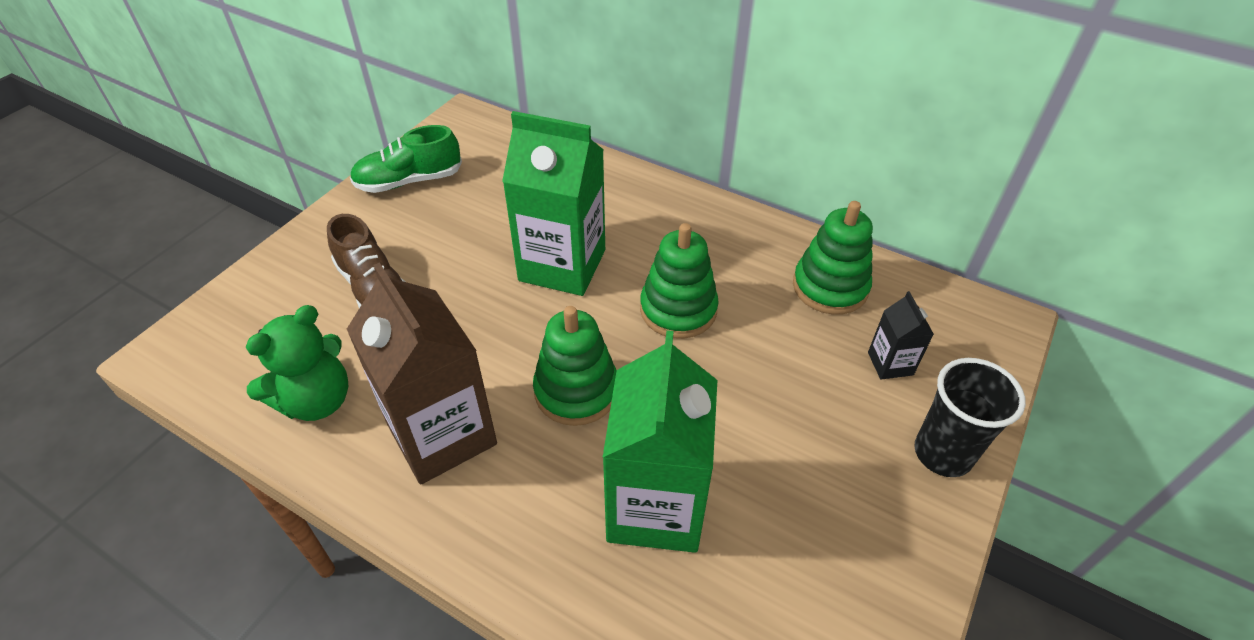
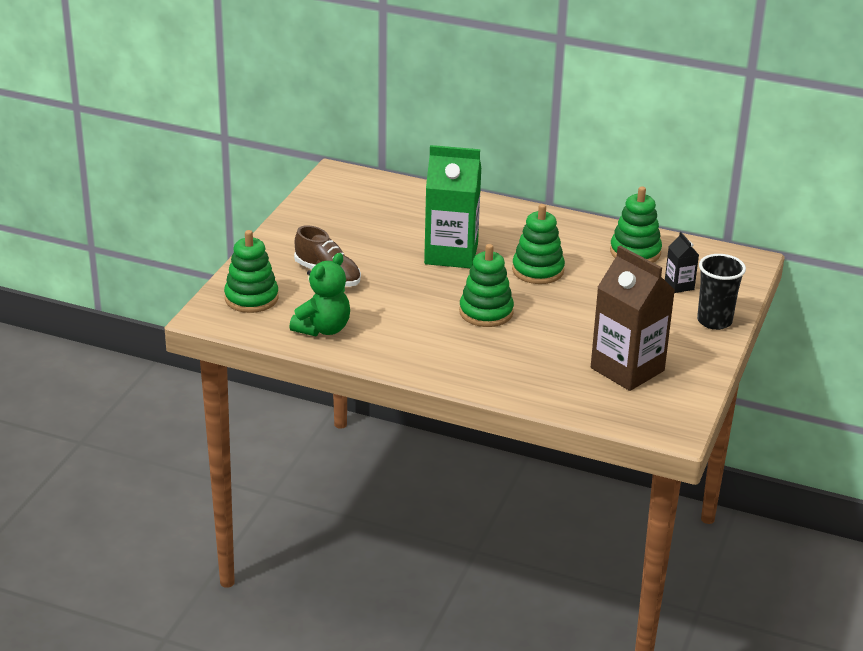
camera: 10 degrees left, 15 degrees down
(246, 323) = (251, 298): none -> green stacking toy
(409, 181) = (317, 216): green shoe -> none
(442, 434) = (411, 337): brown carton -> brown carton (627, 369)
(655, 506) = (552, 354): green carton -> none

